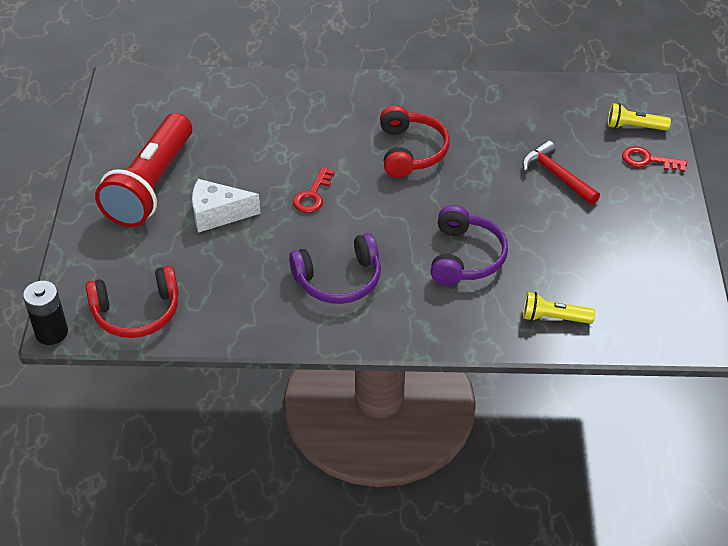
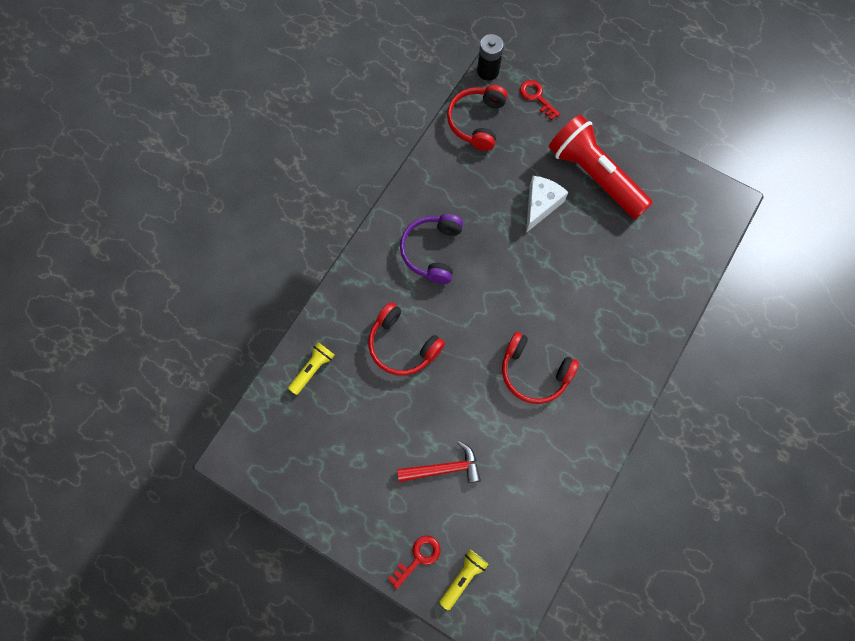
camera: 120 degrees right, 25 degrees up
(313, 195) = (524, 276): red key -> red key (536, 97)
(465, 257) = (402, 345): purple headphones -> red headphones

